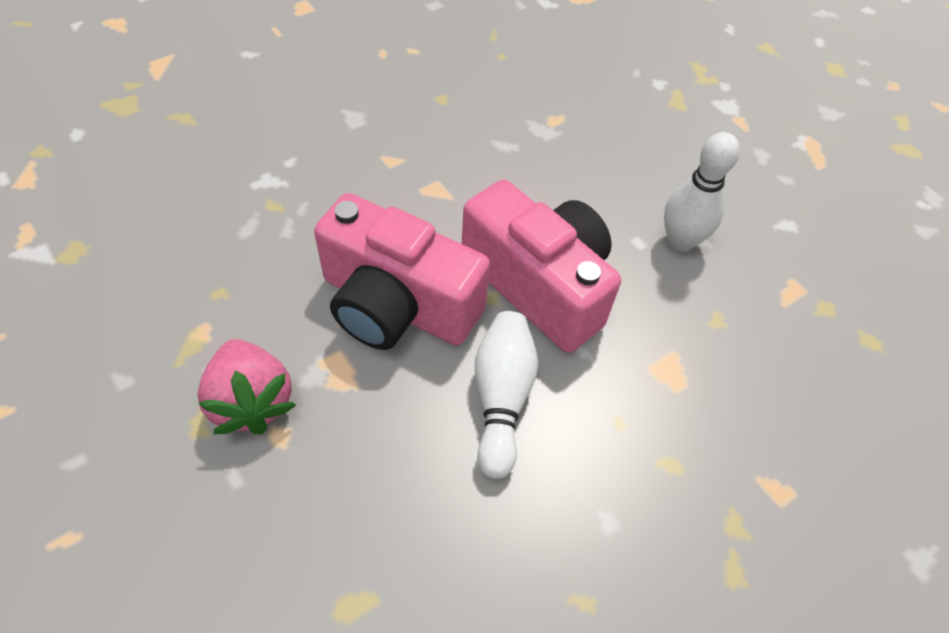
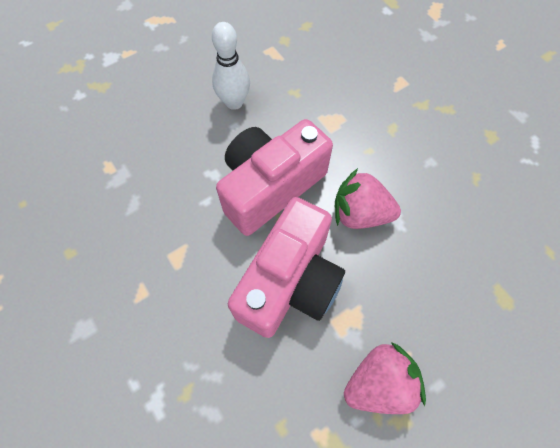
camera: 85 degrees left, 10 degrees up
(501, 398) = (360, 213): white bowling pin -> pink strawberry

